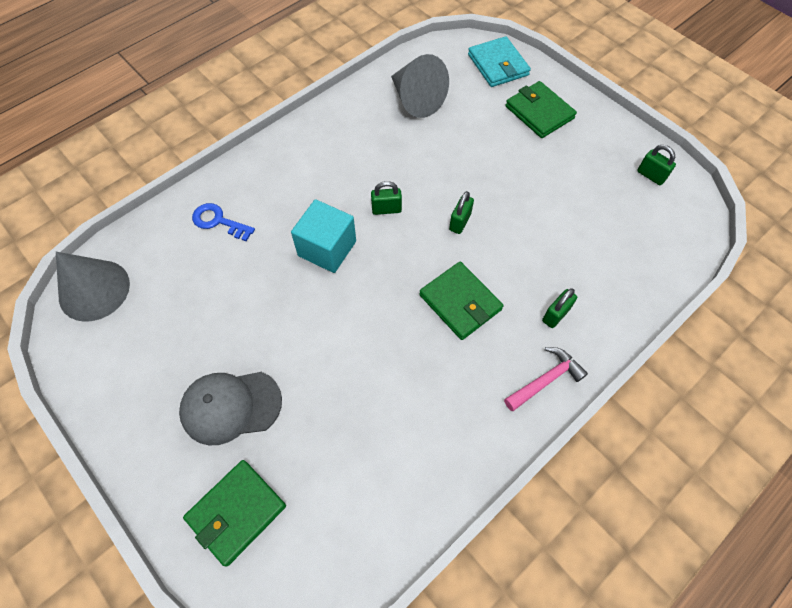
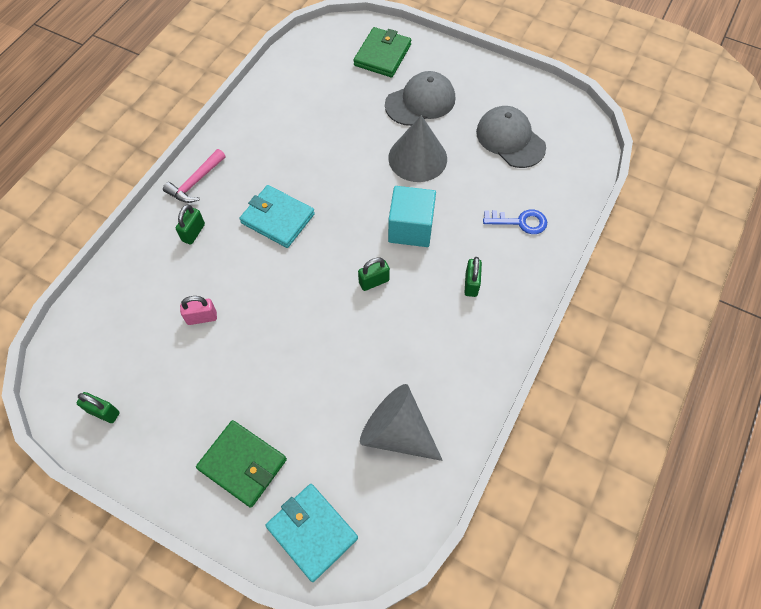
camera: 160 degrees right, 0 degrees up
(94, 290) = (576, 140): grey cone -> grey cone (417, 158)
(162, 315) = (510, 139): none -> grey cap
(460, 222) = (298, 291): green padlock -> green padlock (471, 284)
(460, 302) = (277, 218): green wallet -> turquoise wallet
(557, 225) = (202, 317): none -> pink padlock

